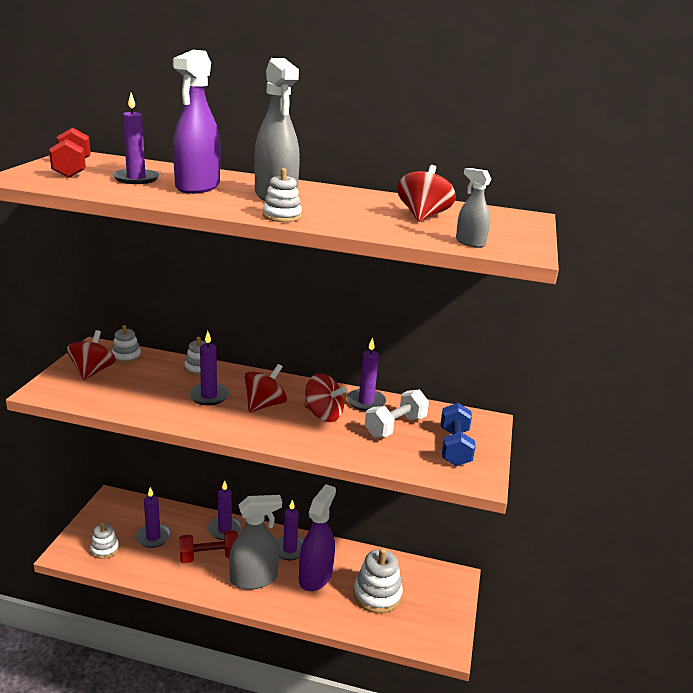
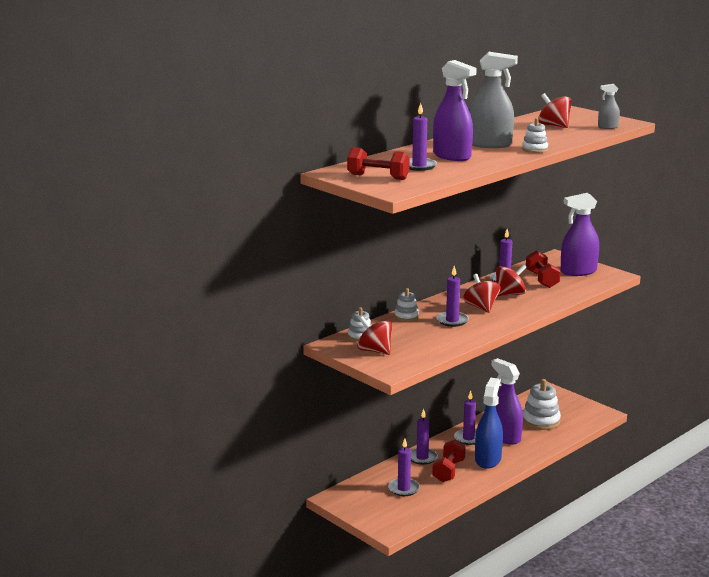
camera: 55 degrees left, 5 degrees down
(104, 549) = (399, 512): white stacking toy -> none
(254, 578) = (488, 459): grey spray bottle -> blue spray bottle
(395, 426) = (542, 279): white dumbbell -> red dumbbell
(455, 447) = (578, 271): blue dumbbell -> purple spray bottle

